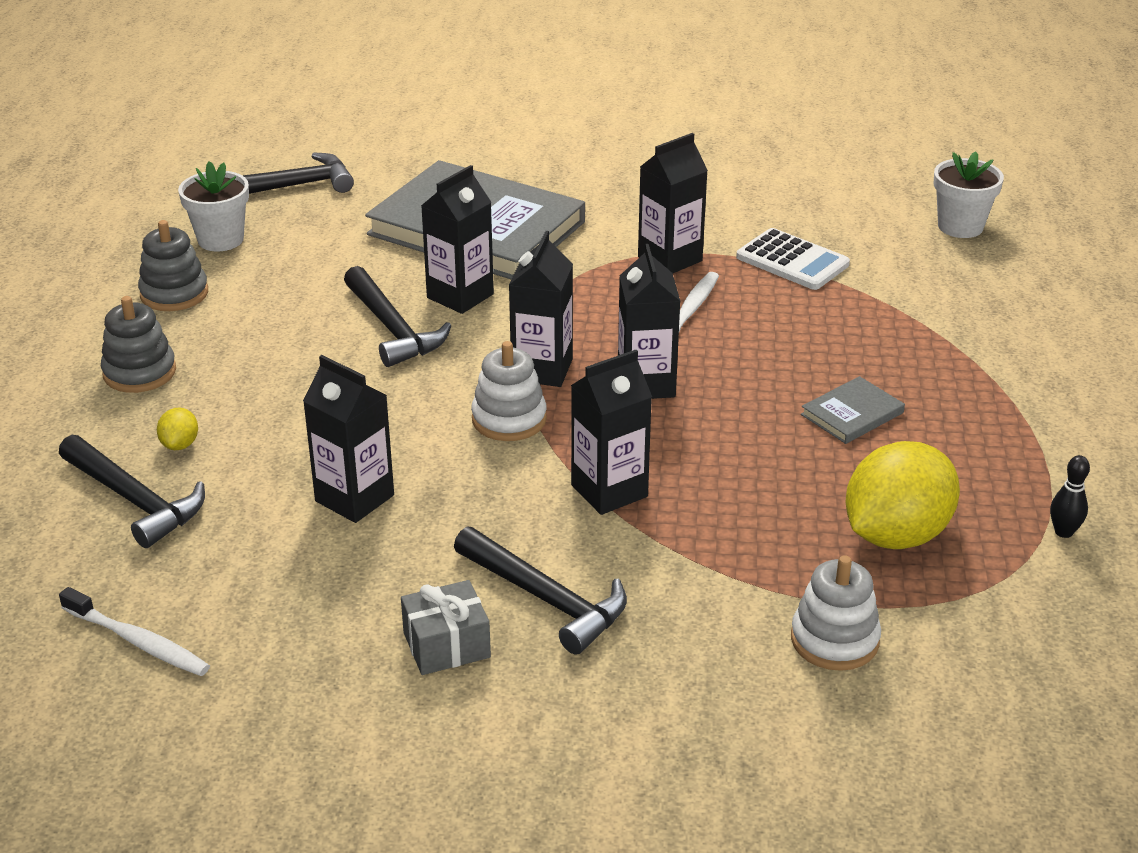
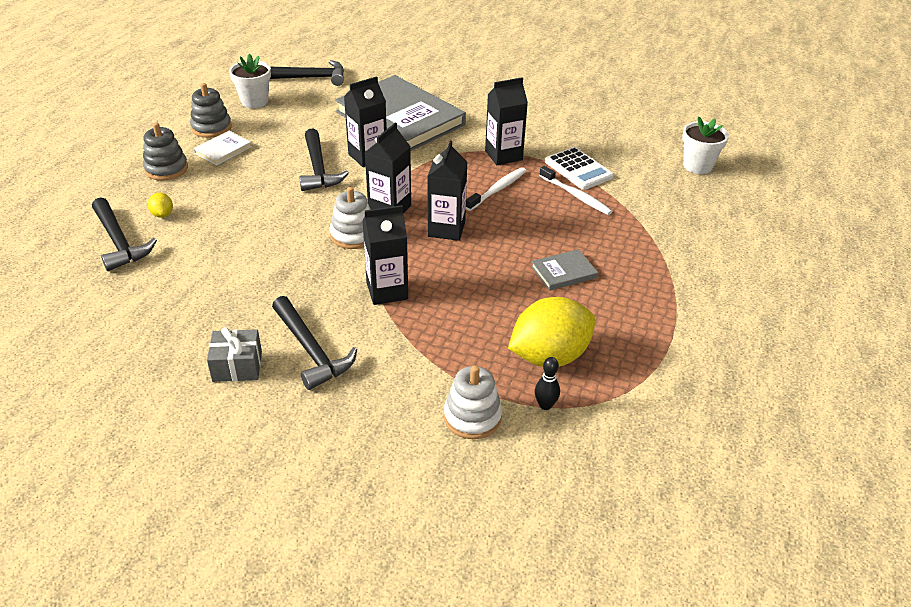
camera: 15 degrees right, 5 degrees up
(138, 641) = (70, 325): white toothbrush -> white toothbrush (576, 196)
(180, 444) = (162, 214): yellow lemon -> yellow lemon turned 45 degrees counterclockwise
(217, 326) = (223, 150): none -> white book
(354, 498) = (238, 265): black carton -> none
(1063, 532) = (662, 378): black bowling pin -> black bowling pin (545, 405)

